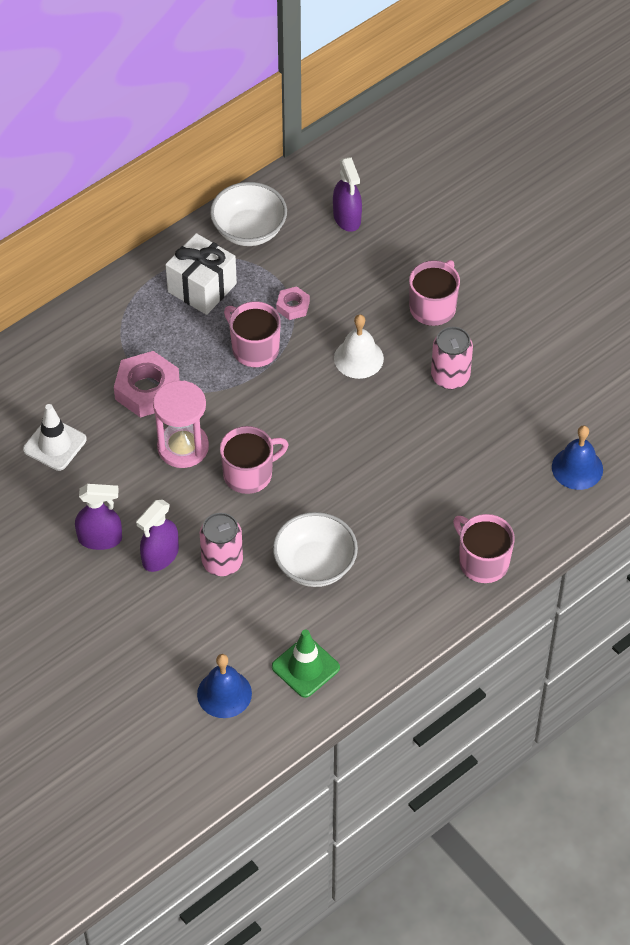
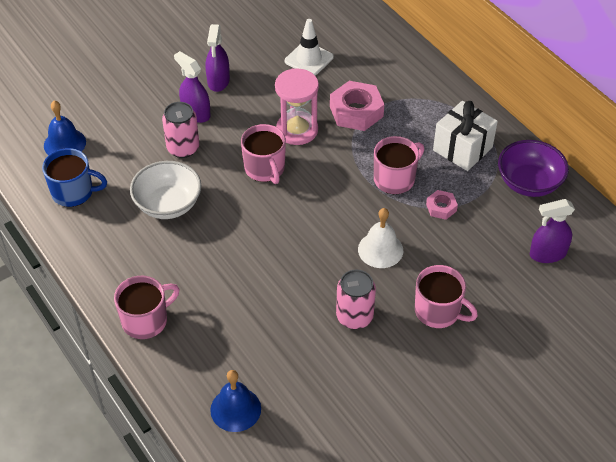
camera: 95 degrees right, 5 degrees down
(249, 230) = (529, 183): white bowl -> purple bowl
(305, 667) = (73, 192): green traffic cone -> blue mug

